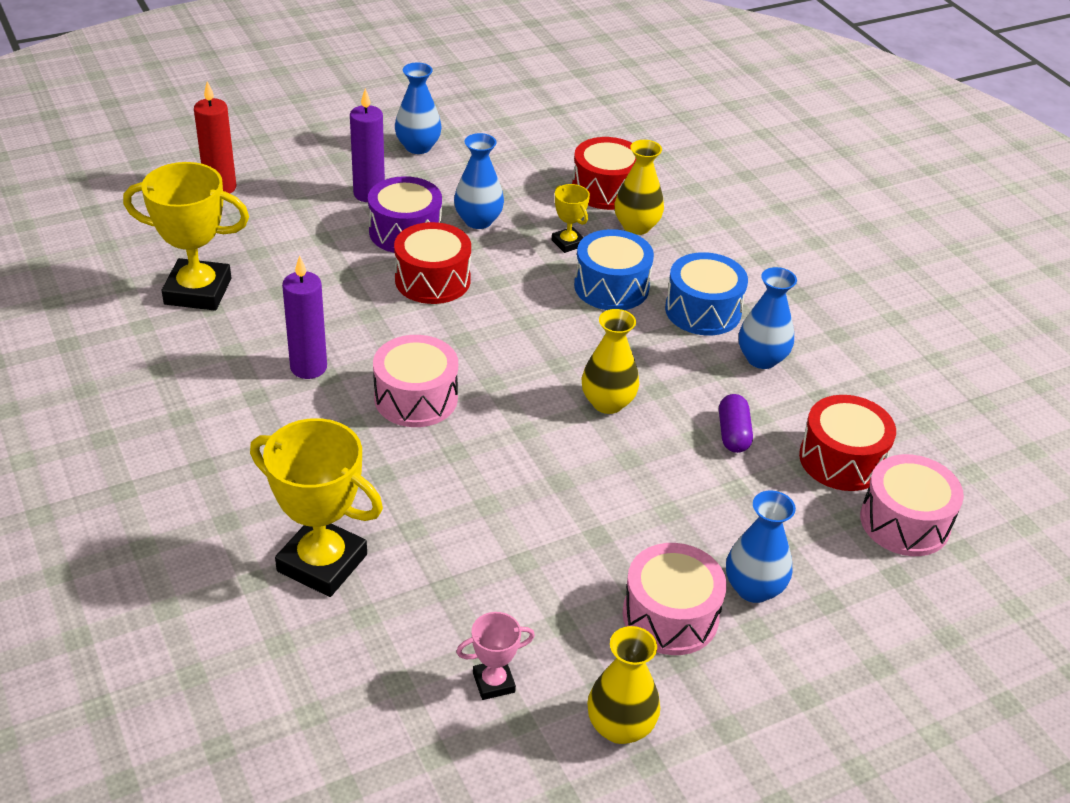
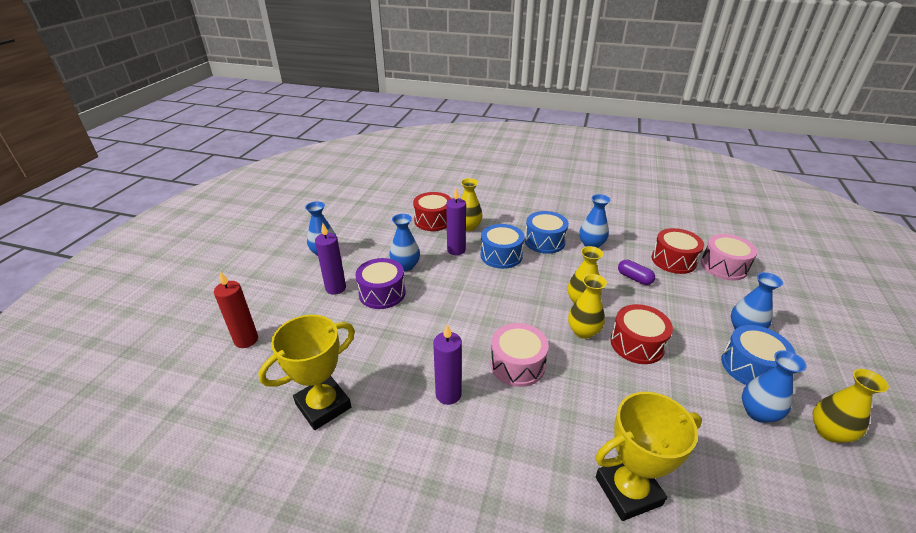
camera: 45 degrees left, 5 degrees down
(432, 280) = (431, 305): red drum -> red drum (637, 344)
(493, 682) = (775, 466): pink trophy -> none
(546, 428) = (583, 331): none -> yellow vase
(568, 243) = (456, 250): yellow trophy -> purple candle
(578, 645) = (758, 412): none -> blue vase
(670, 616) = (751, 366): pink drum -> blue drum

